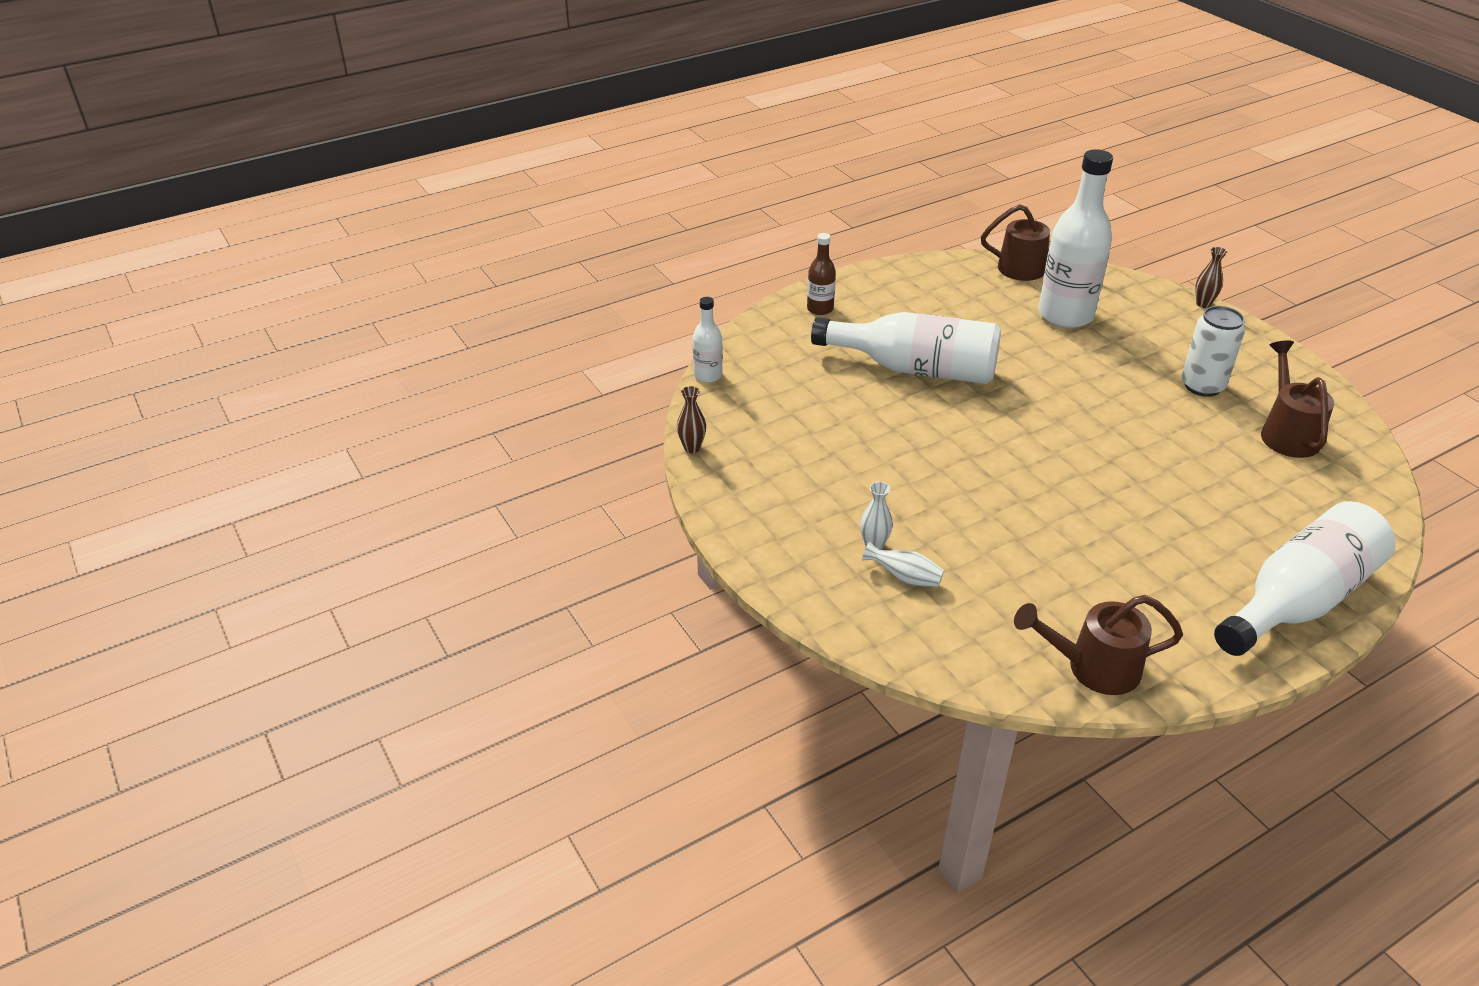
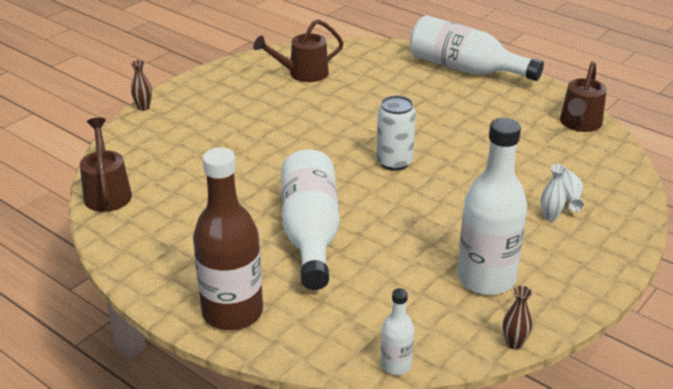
camera: 110 degrees left, 5 degrees down
(820, 309) = (232, 312): brown bottle -> brown bottle, size x2.07
(1065, 315) = (186, 166): white bottle -> white bottle (486, 278)
(1093, 667) = (579, 124): brown watering can -> brown watering can turned 45 degrees clockwise
(1202, 386) = (263, 103): white can -> white can (394, 162)

